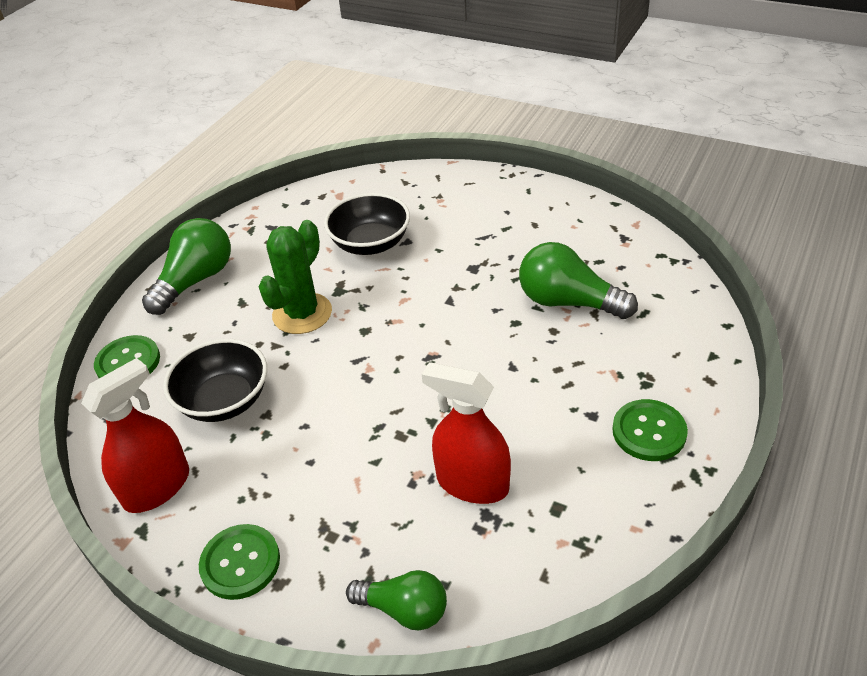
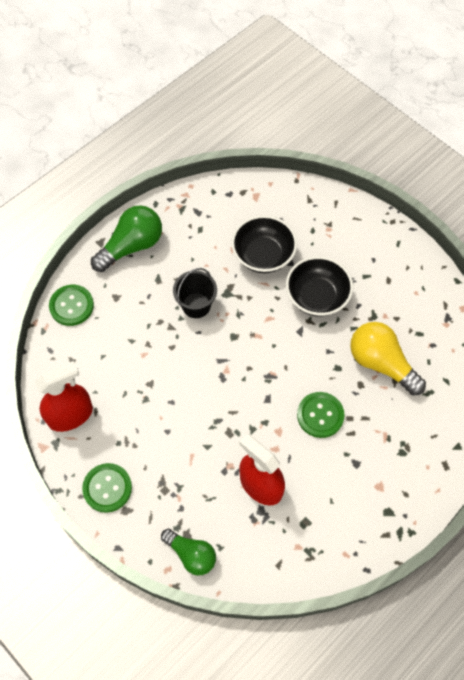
camera: 15 degrees right, 20 degrees up
(224, 400) = (126, 362): black bowl -> black bowl (317, 297)
(302, 314) = (196, 305): green cactus -> black bucket
(568, 302) = (381, 363): green light bulb -> yellow light bulb
(649, 432) = (386, 490): green button -> green button (320, 415)

